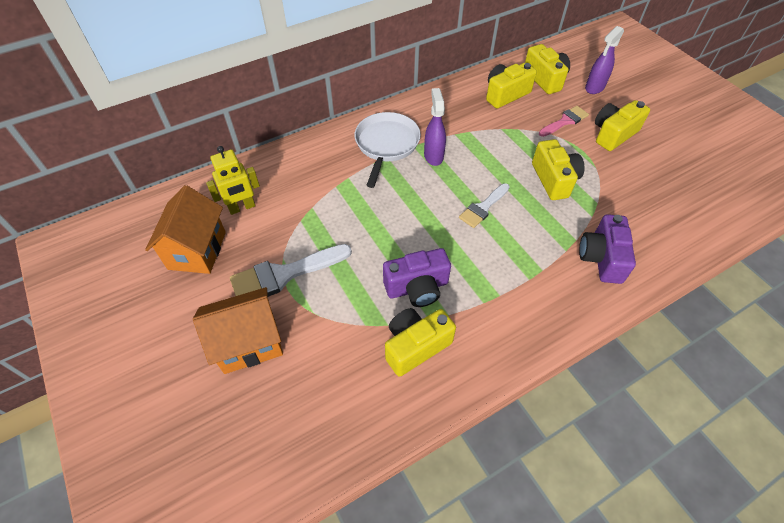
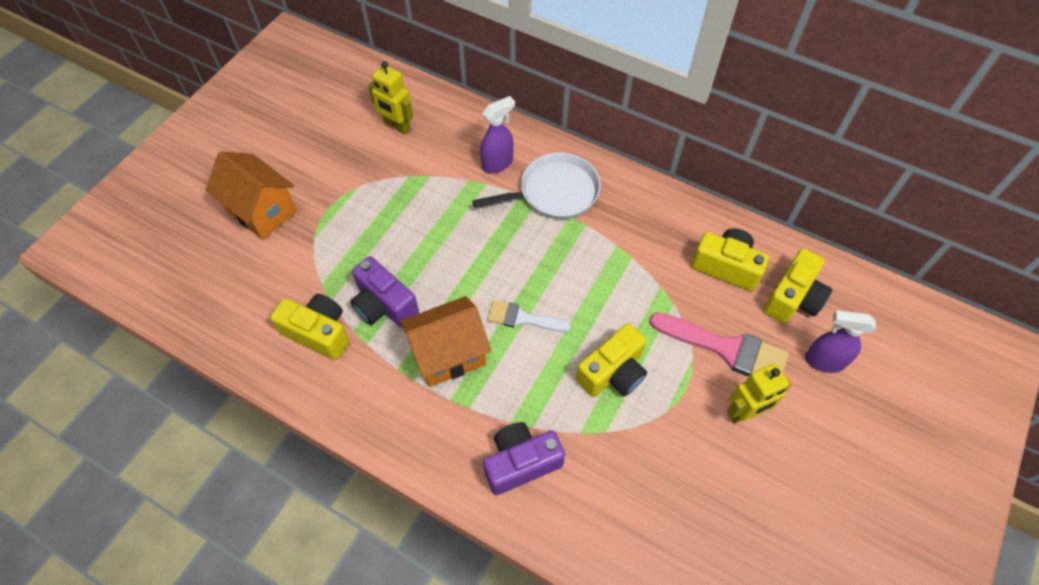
camera: 60 degrees right, 5 degrees up
(197, 250) = (333, 124): orange house -> orange house (448, 354)
(284, 275) = (341, 197): white brush -> none
(433, 156) = (567, 241): purple spray bottle -> purple spray bottle (498, 163)
(565, 121) = (727, 349): pink brush -> pink brush, size x1.62
(613, 134) = (744, 413): yellow camera -> yellow robot

